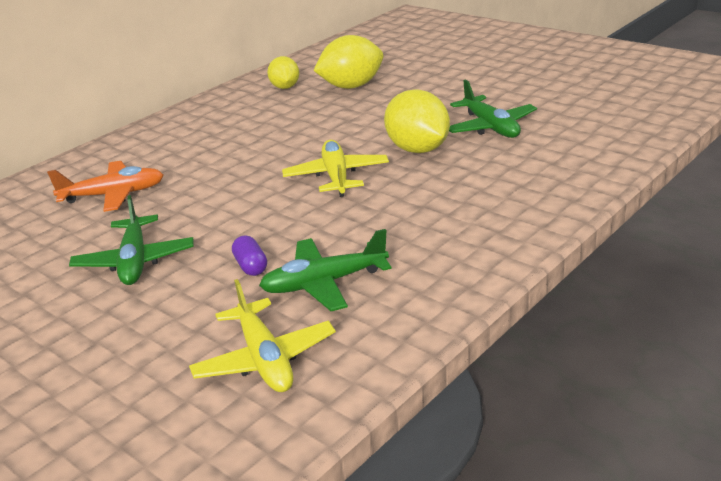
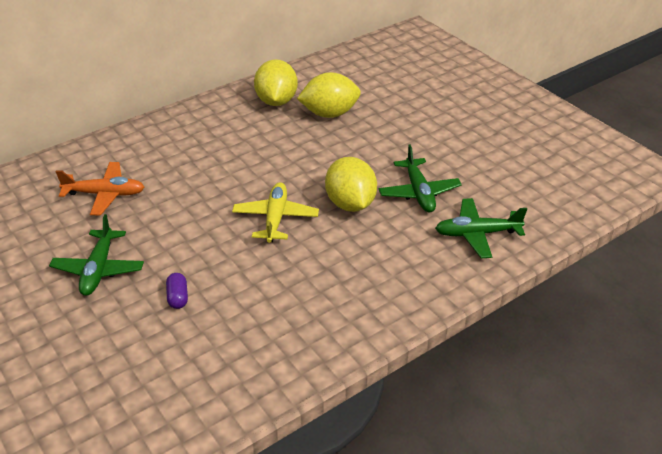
camera: 10 degrees right, 10 degrees up
(265, 359) = (155, 390): yellow plane -> none
(285, 87) = (276, 101): yellow lemon -> yellow lemon, size x1.61
(324, 283) = (223, 329): green plane -> green plane (477, 234)

